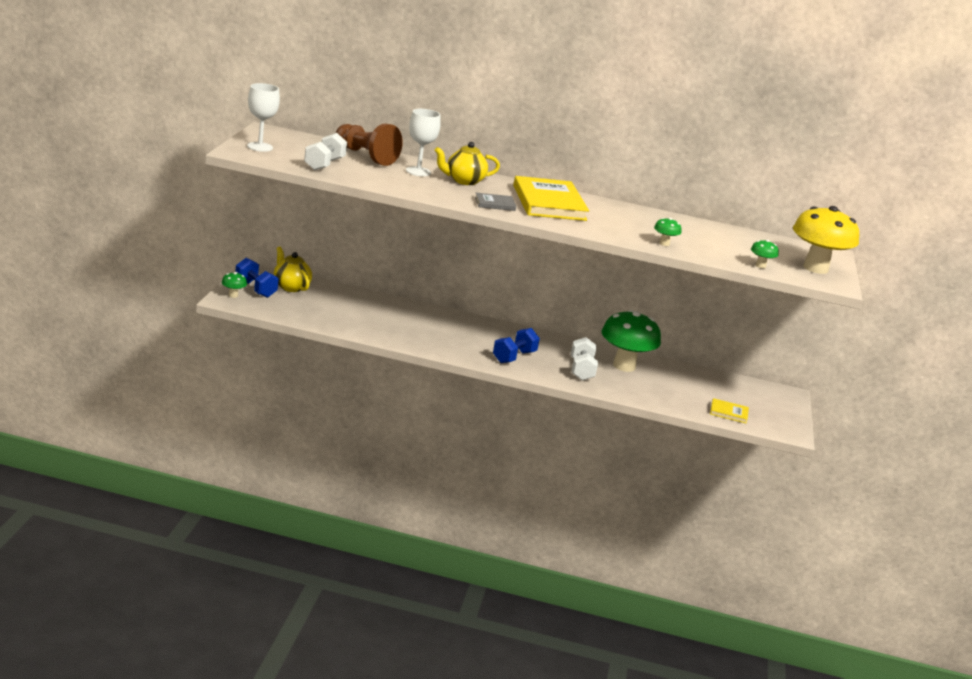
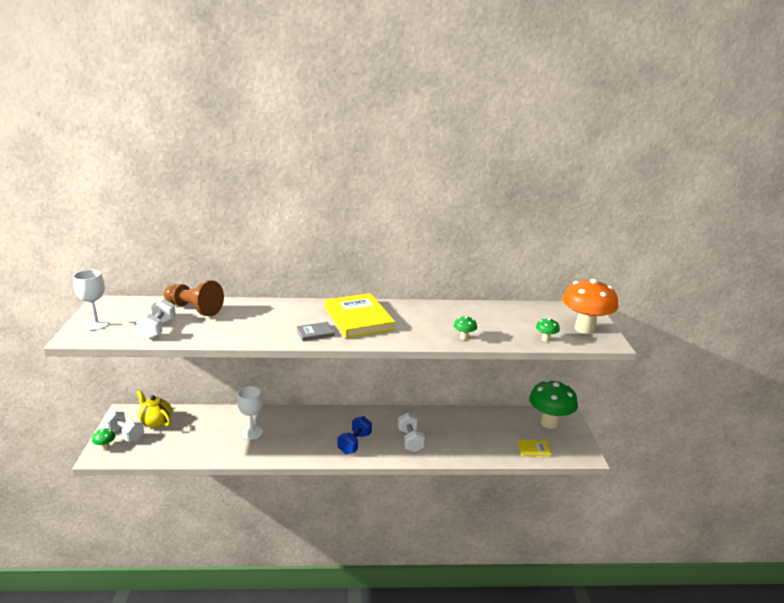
camera: 10 degrees left, 0 degrees up
(255, 289) = (125, 434): blue dumbbell -> white dumbbell
(418, 171) = (242, 314): white goblet -> white goblet (252, 433)
(464, 181) = (283, 314): yellow teapot -> none
(624, 366) = (440, 425): green mushroom -> green mushroom (549, 423)
(815, 268) = (585, 329): yellow mushroom -> orange mushroom

